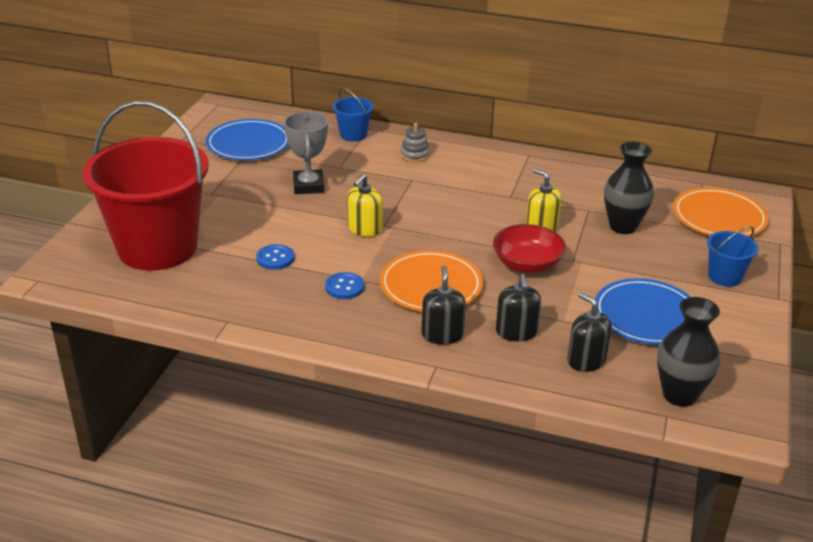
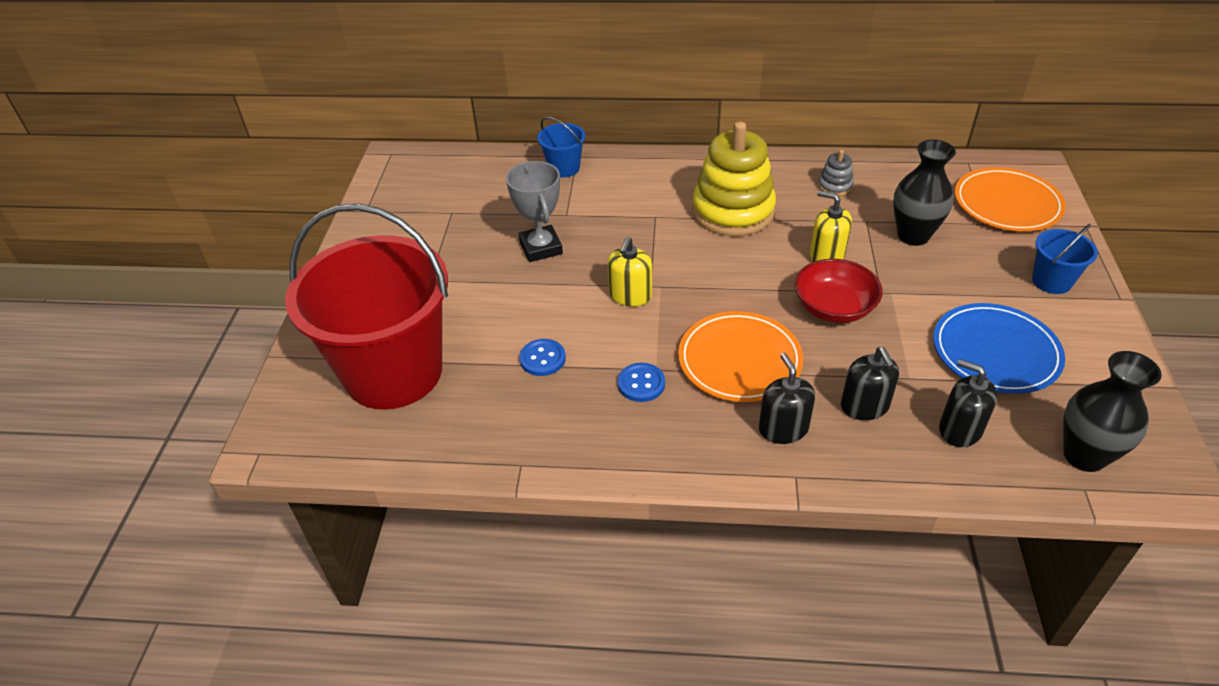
camera: 10 degrees left, 10 degrees up
(248, 144) = (447, 202): blue plate -> none
(415, 155) = (644, 183): grey stacking toy -> grey stacking toy (835, 186)
(478, 186) = (733, 211): none -> yellow stacking toy

